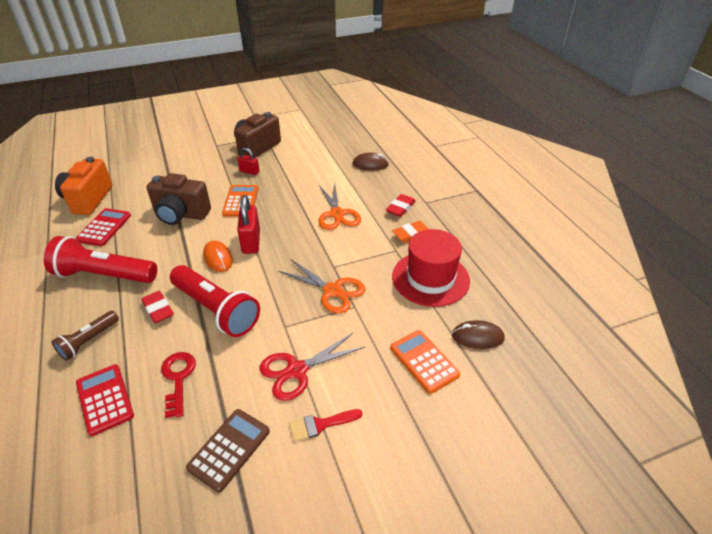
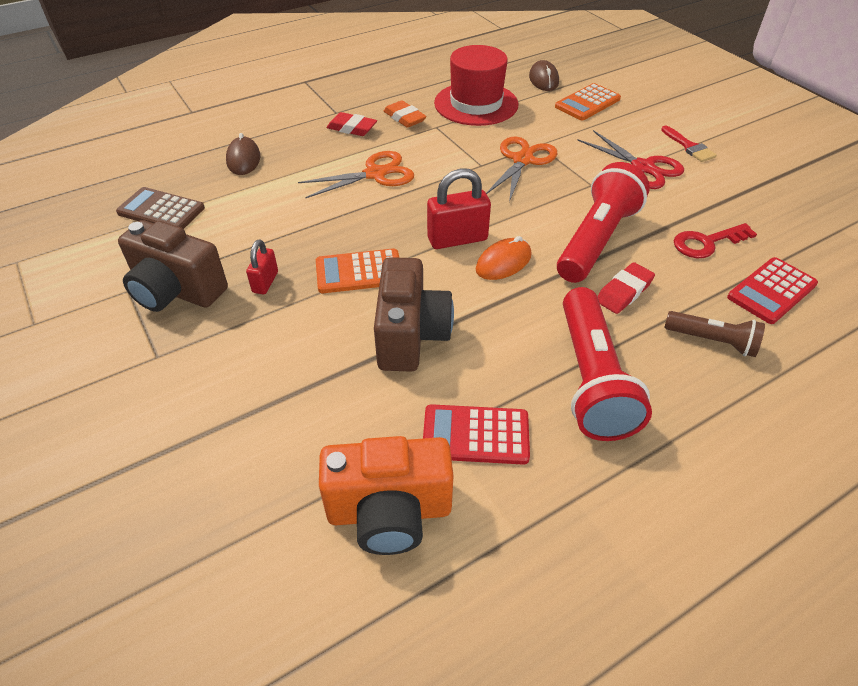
camera: 100 degrees left, 5 degrees up
(229, 449) = (750, 190): brown calculator -> brown calculator (161, 210)

